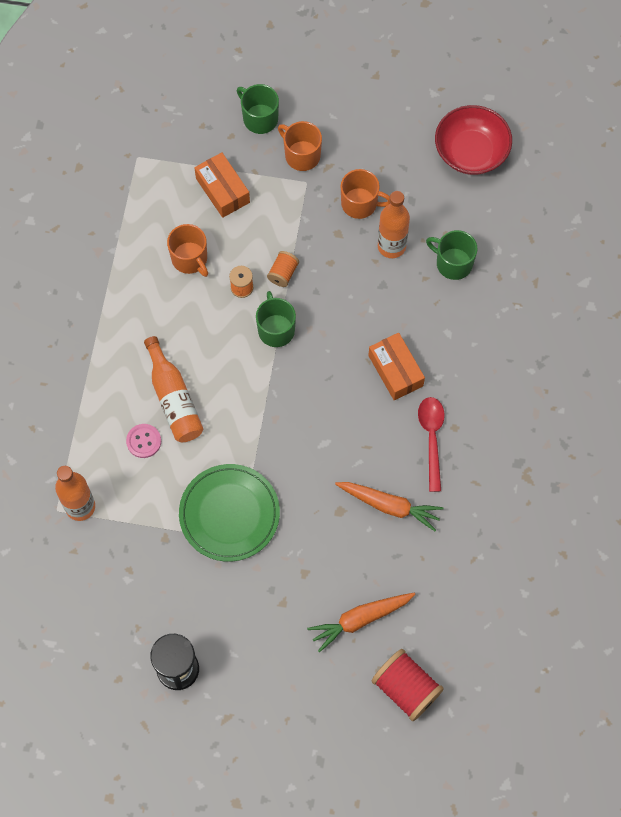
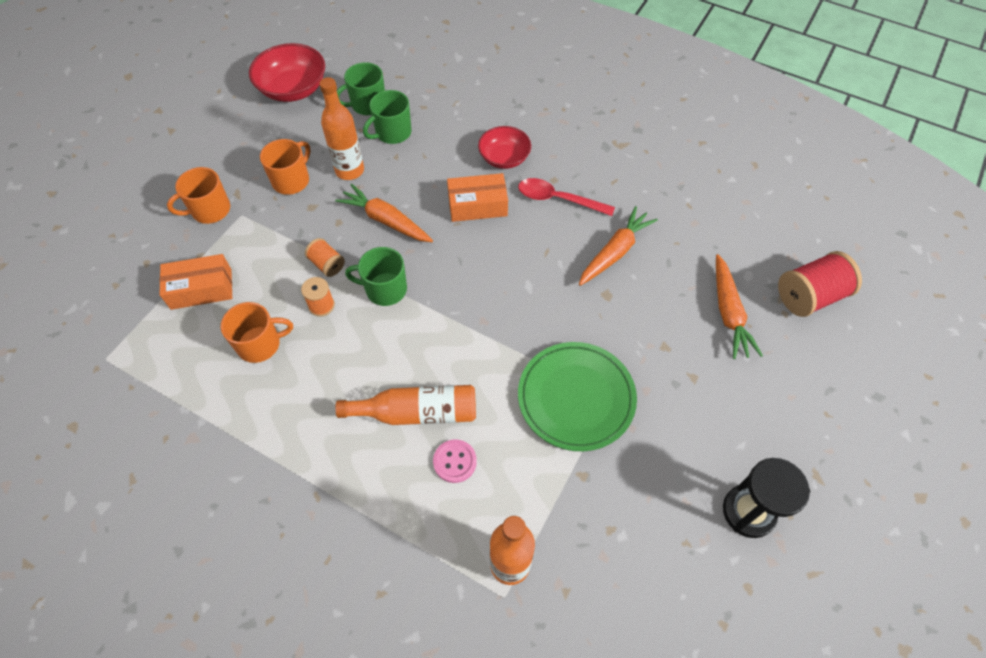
camera: 70 degrees left, 10 degrees down
(259, 118) = (145, 232): green mug -> green mug (367, 105)
(347, 300) = (386, 220): none -> orange carrot
(463, 374) = (504, 158): none -> red bowl

